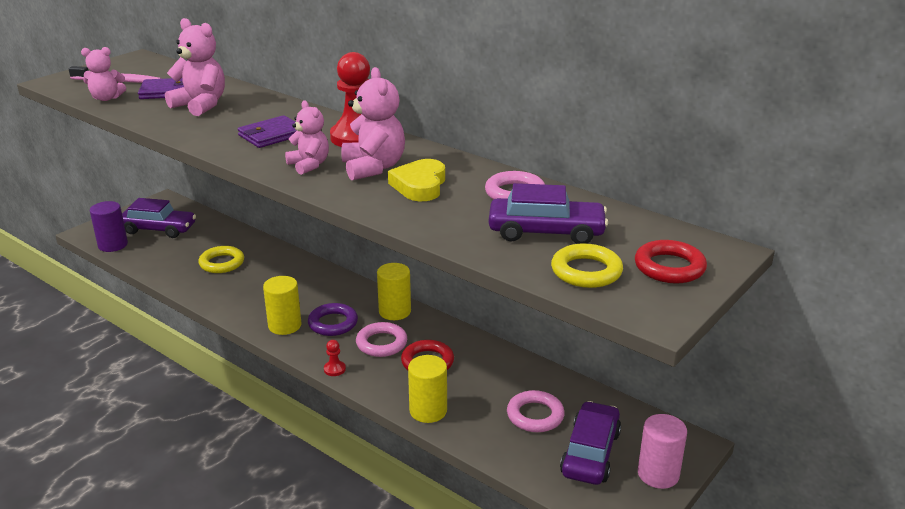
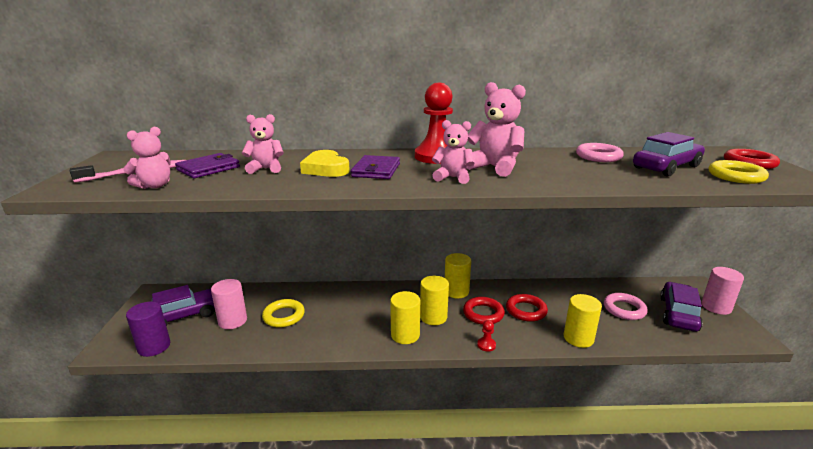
camera: 40 degrees left, 5 degrees down
(183, 249) = (232, 321): none -> pink cylinder
(201, 105) = (266, 169): pink teddy bear -> pink teddy bear, size x0.66
(333, 323) = (433, 317): purple ring -> yellow cylinder
(381, 343) = (483, 314): pink ring -> red ring
(420, 185) = (546, 167): yellow heart -> yellow heart (326, 169)
(590, 453) = (678, 314): purple car -> purple car turned 45 degrees clockwise

